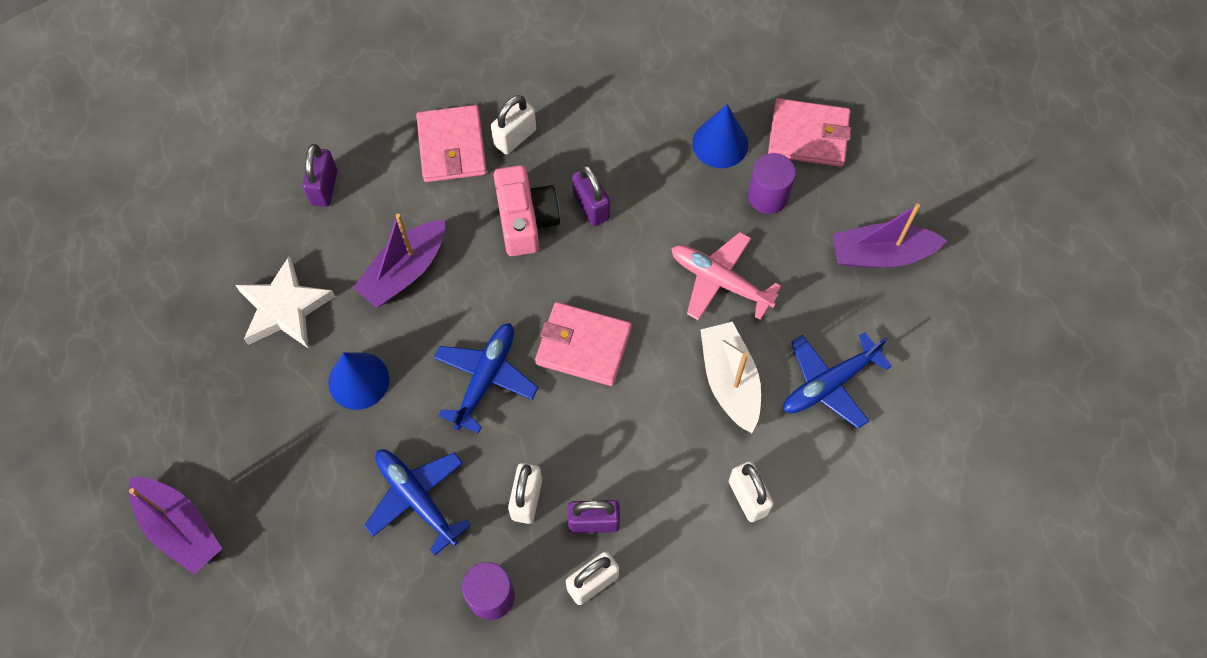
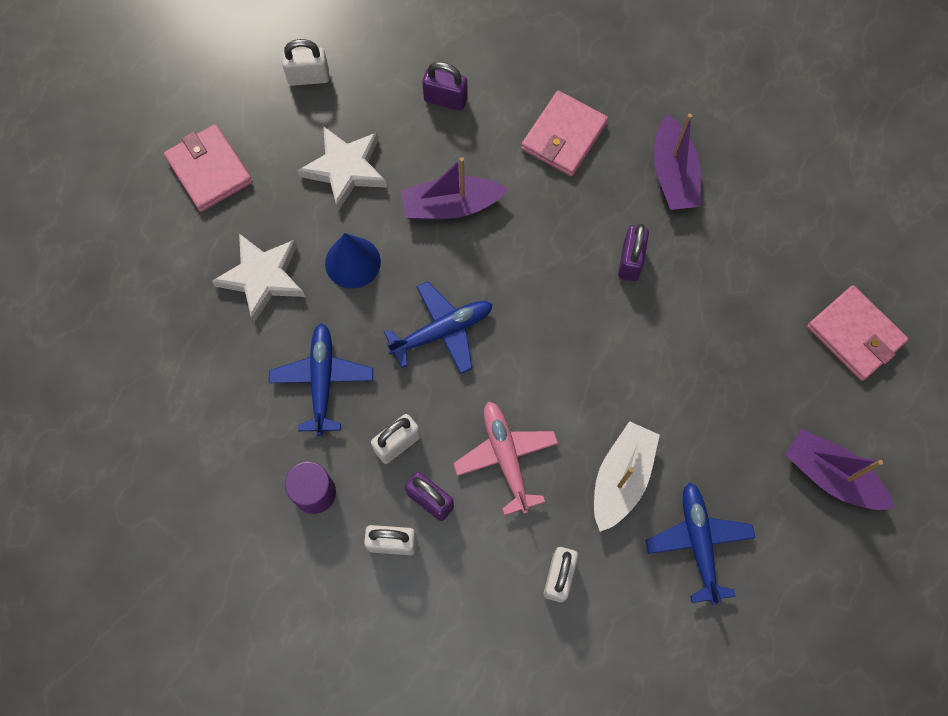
camera: 40 degrees right, 5 degrees up
(180, 528) = (152, 272): purple boat -> purple boat (673, 174)
(288, 454) = (262, 277): none -> white star
(324, 187) = (445, 99): purple padlock -> purple padlock turned 60 degrees clockwise
(515, 137) = (617, 164): white padlock -> white padlock (308, 77)
(525, 220) = (571, 234): pink camera -> none
(583, 346) = (533, 363): pink wallet -> pink wallet (209, 170)
(720, 143) = (775, 287): blue cone -> none
(720, 281) = (681, 396): pink plane -> pink plane (506, 458)
(768, 196) = (778, 358): purple cylinder -> none
(829, 383) = (698, 543): blue plane -> blue plane turned 75 degrees clockwise

